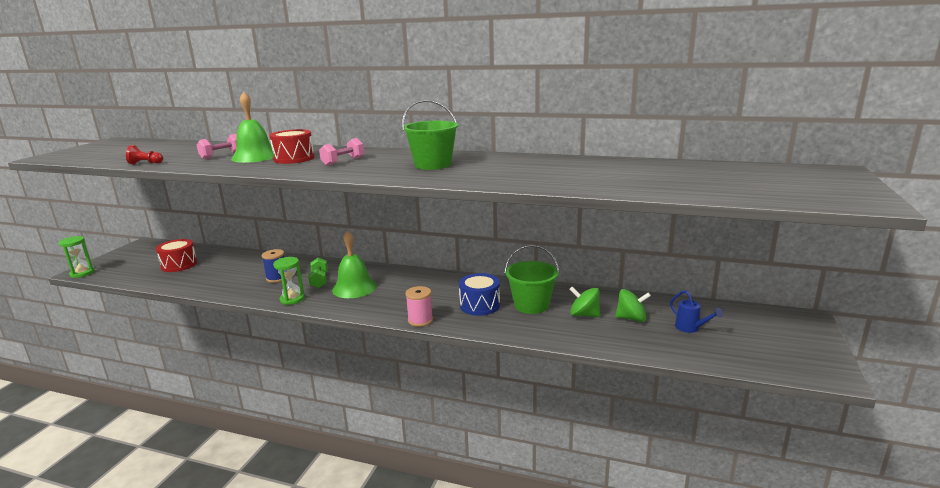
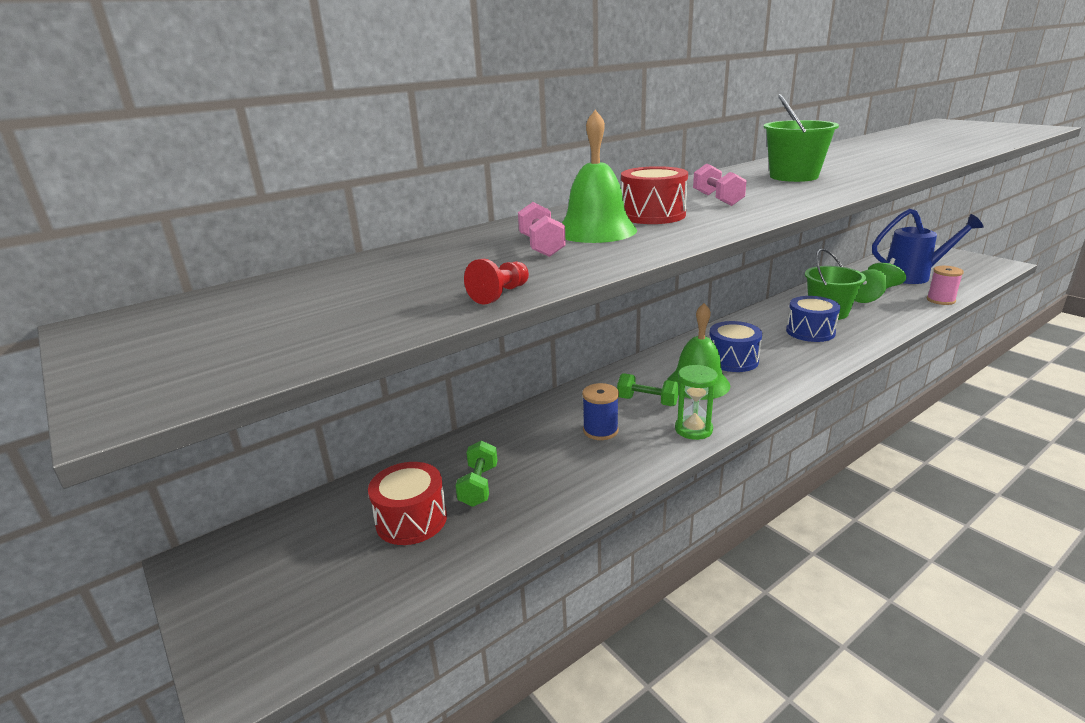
camera: 55 degrees left, 5 degrees up
(82, 273) = (259, 677): green hourglass -> none
(210, 268) = (478, 486): none -> green dumbbell
(399, 290) = (732, 360): none -> blue drum
(420, 320) = (825, 365): pink spool -> pink spool (940, 300)
(690, 328) = (914, 276): blue watering can -> blue watering can, size x2.07

